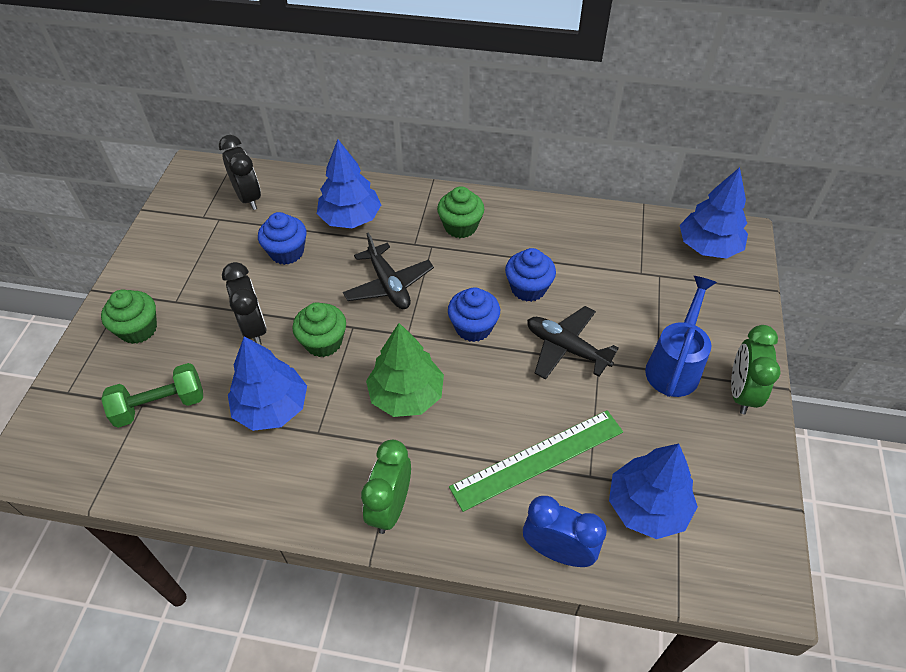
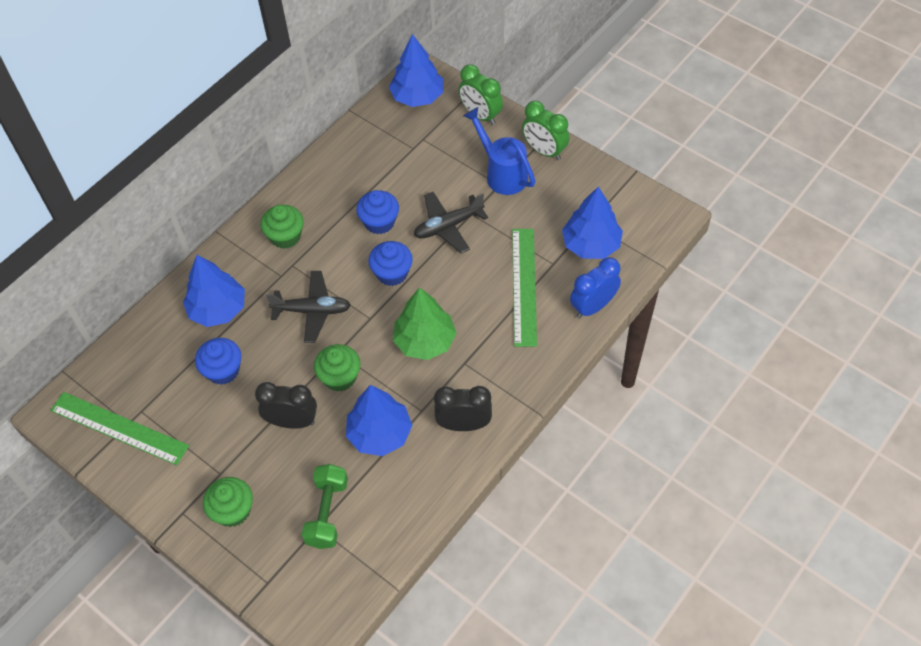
camera: 60 degrees left, 5 degrees up
(195, 213) = (119, 428): none -> green ruler
(248, 198) = (131, 378): black clock -> black clock (463, 424)
(390, 507) = (509, 387): green clock -> green clock (480, 115)

